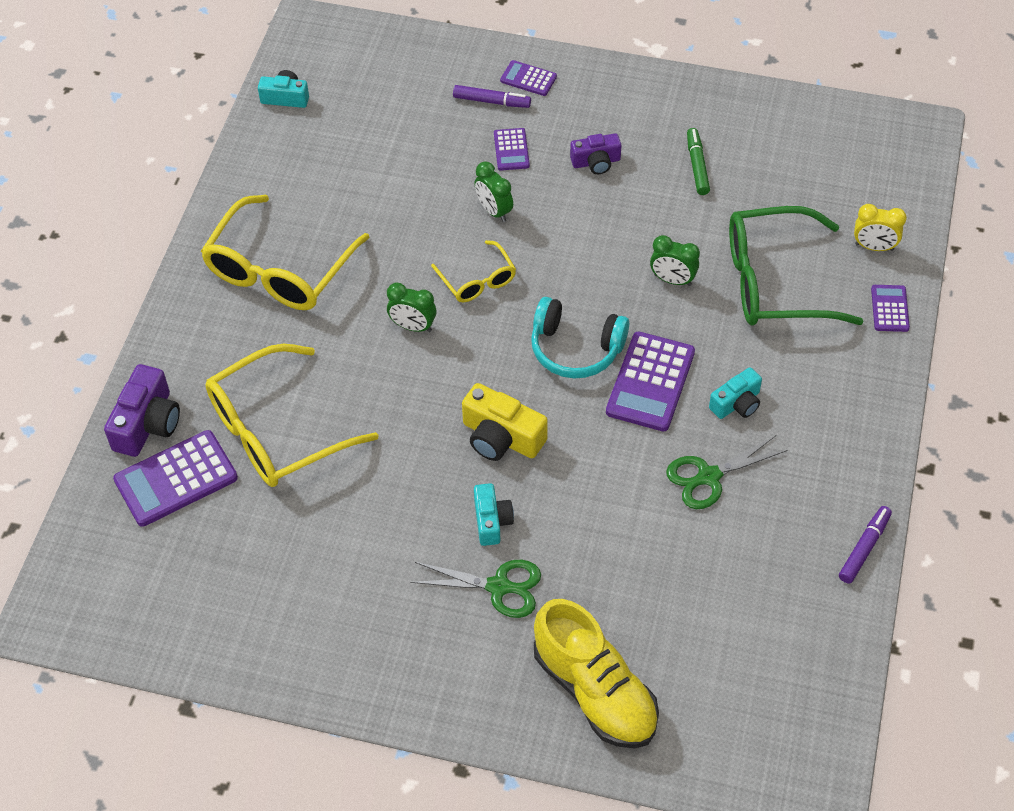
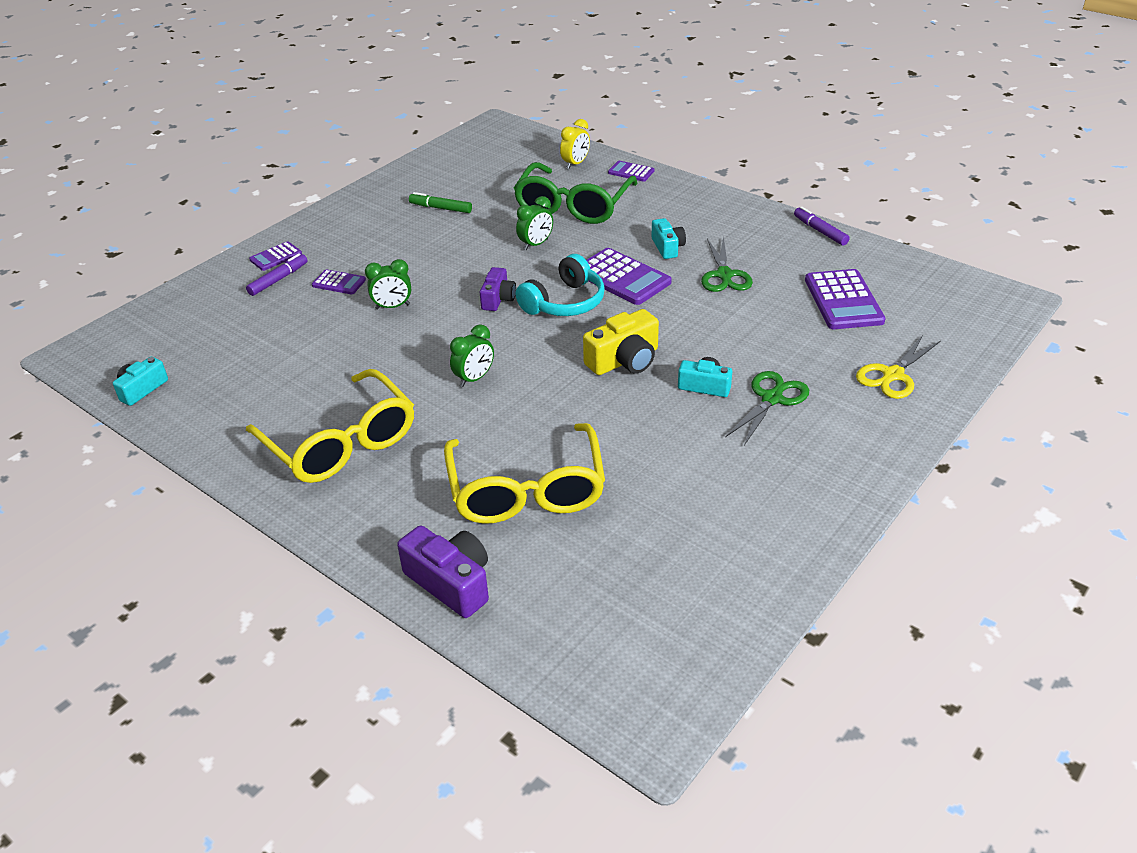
camera: 65 degrees left, 15 degrees down
(176, 479) = (535, 576): purple calculator -> purple calculator (843, 300)
(477, 280) = (456, 333): yellow glasses -> none
(595, 691) = (893, 375): yellow shoe -> yellow scissors
(596, 162) = (393, 248): purple camera -> purple camera (498, 299)

